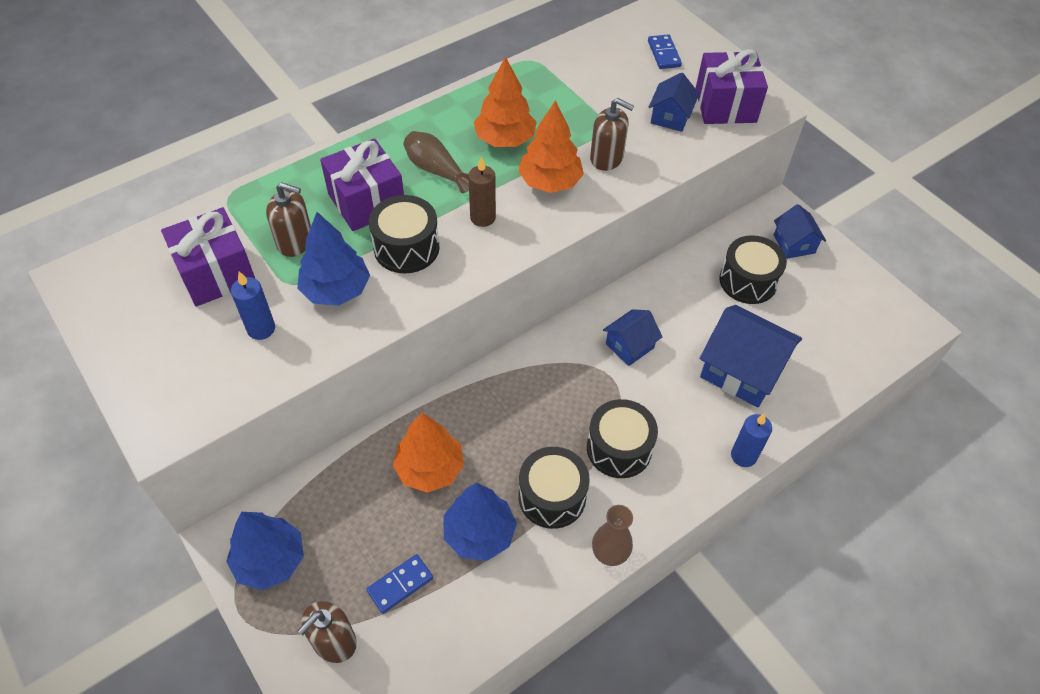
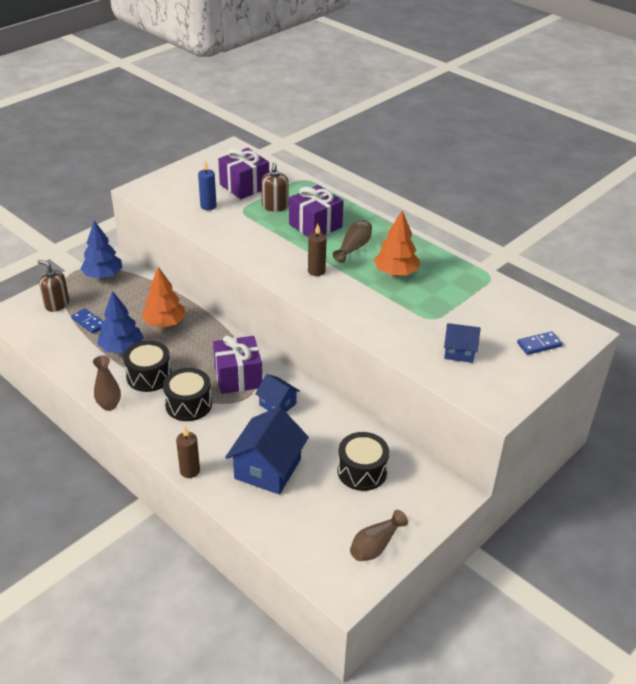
camera: 80 degrees right, 15 degrees down
(336, 290) = (241, 225): blue tree -> none
(406, 248) = (281, 245): black drum -> none
(550, 182) = (360, 296): orange tree -> none
(606, 158) = (396, 321): brown soap dispenser -> none
(725, 105) = (489, 383): purple gift -> purple gift (238, 377)
(743, 456) = (190, 471): blue candle -> brown candle
(794, 244) = (416, 503): blue house -> none
(853, 288) = (375, 545): none -> brown vase

